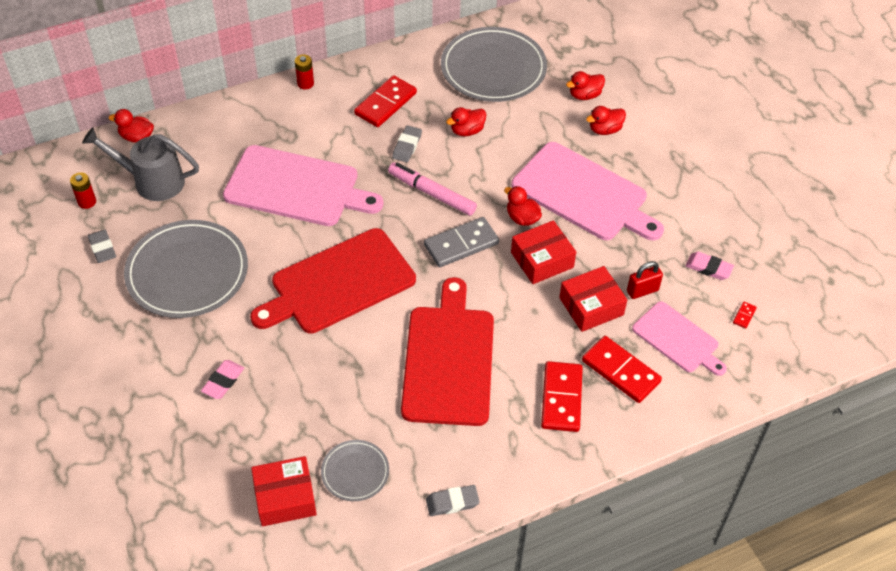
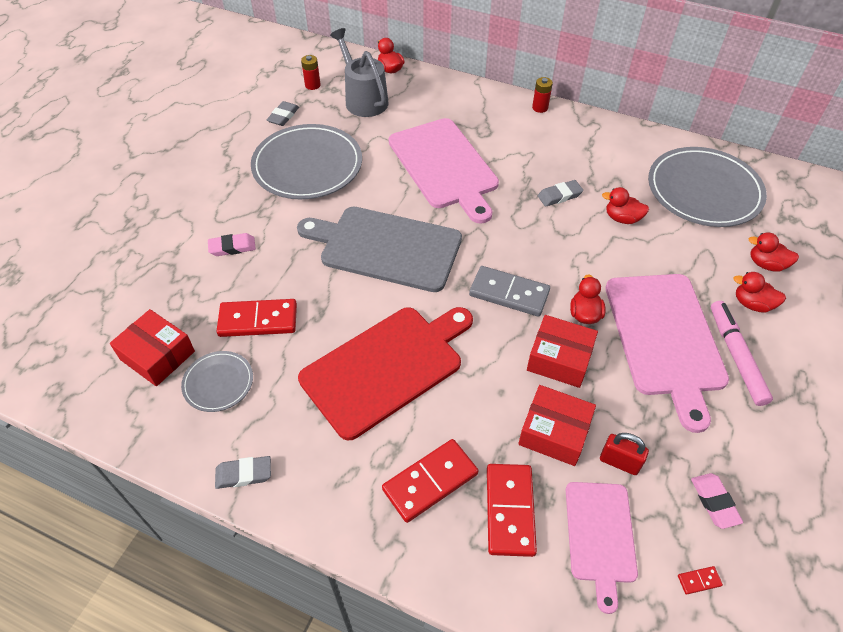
camera: 50 degrees right, 0 degrees up
(338, 283) = (386, 247): red cutting board -> grey cutting board
(385, 104) = (581, 157): red domino -> red domino (258, 320)
(431, 193) = (534, 241): pink marker -> pink marker (735, 356)
(452, 502) = (244, 474): grey eraser -> grey eraser turned 45 degrees counterclockwise

